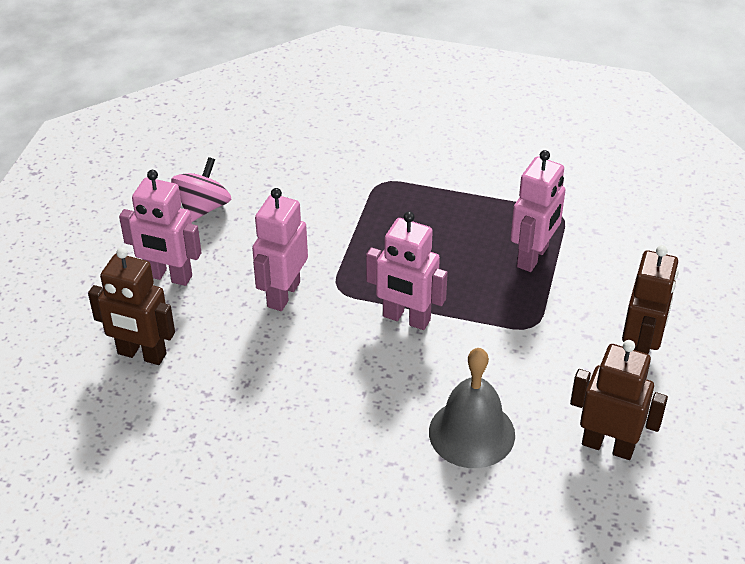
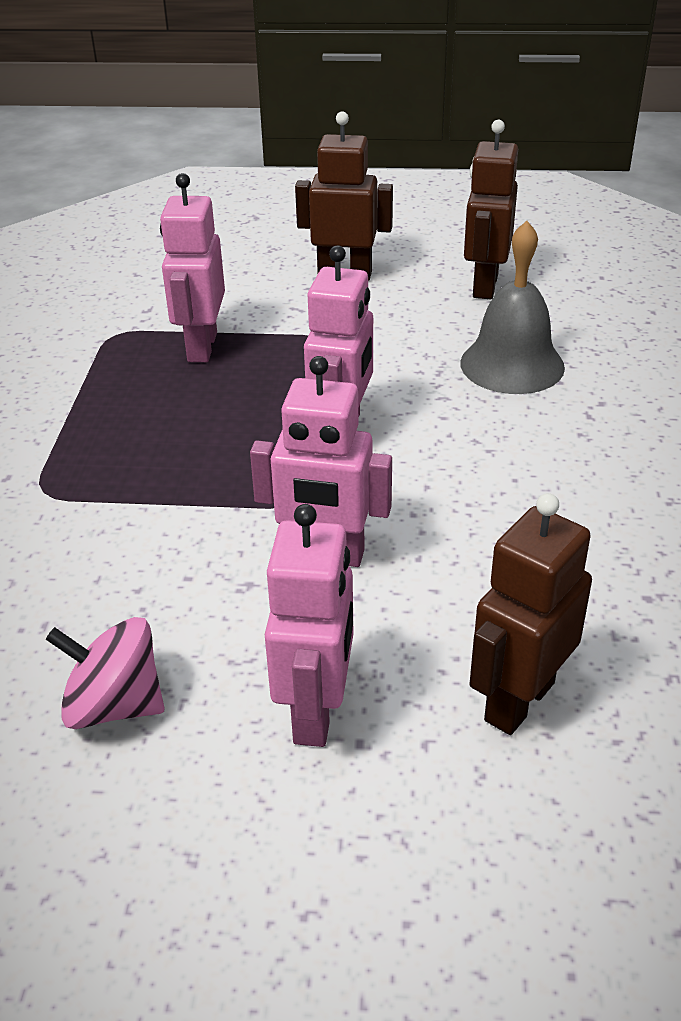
camera: 100 degrees left, 5 degrees down
(141, 354) = (518, 701): brown robot -> brown robot turned 150 degrees counterclockwise
(533, 257) = (201, 347): pink robot -> pink robot turned 105 degrees counterclockwise

